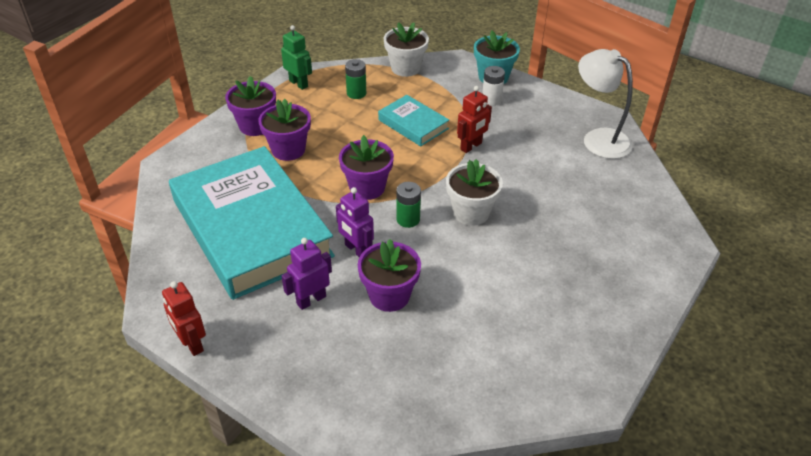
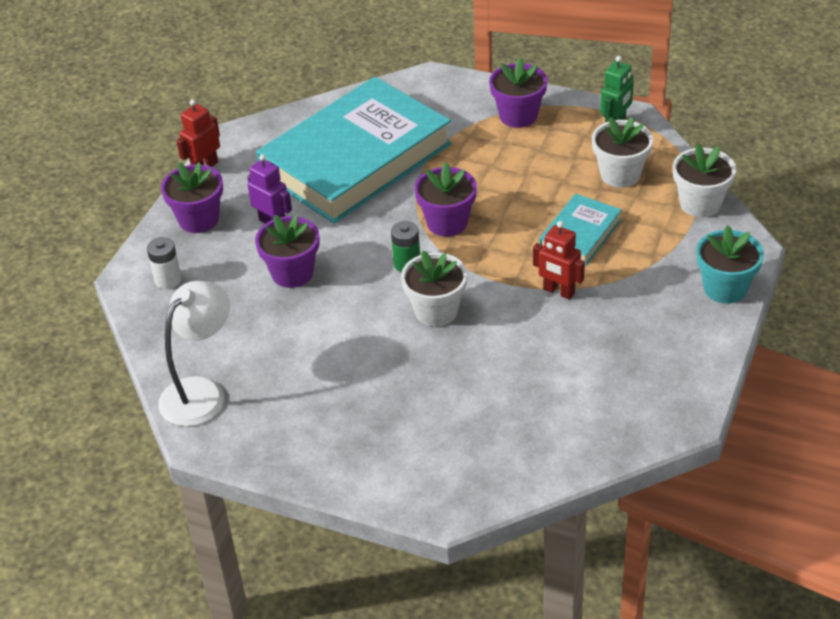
camera: 80 degrees right, 0 degrees up
(288, 150) = (487, 150): purple flower pot -> purple flower pot (198, 219)
(356, 93) = (620, 174): green battery -> white flower pot
(356, 250) = (348, 236): purple robot -> none
(491, 100) = (668, 294): white battery -> white battery (168, 280)
(598, 139) = (631, 410): white lamp -> white lamp (201, 392)

